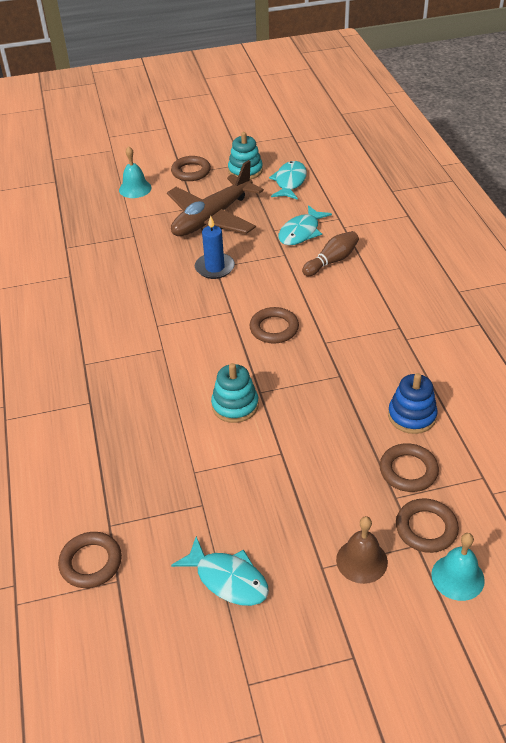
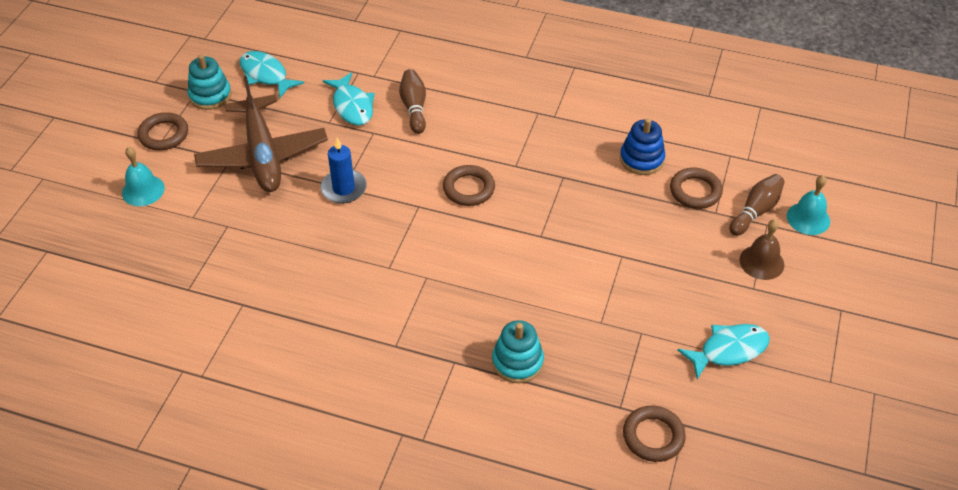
camera: 60 degrees left, 5 degrees up
(235, 405) = (544, 259): turquoise stacking toy -> turquoise stacking toy (517, 362)
(426, 528) = (755, 211): brown ring -> brown bowling pin

